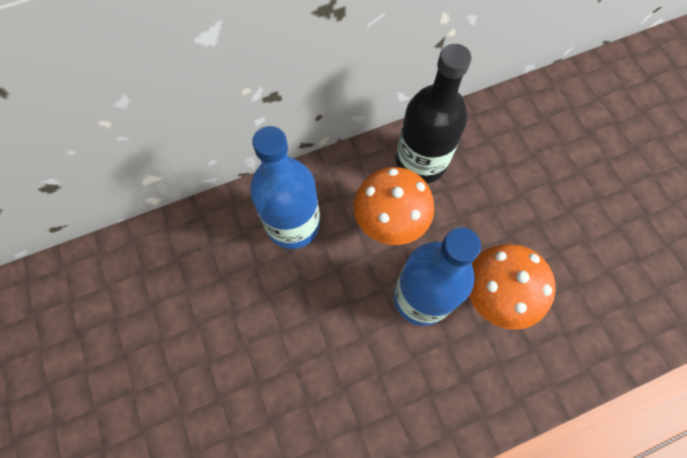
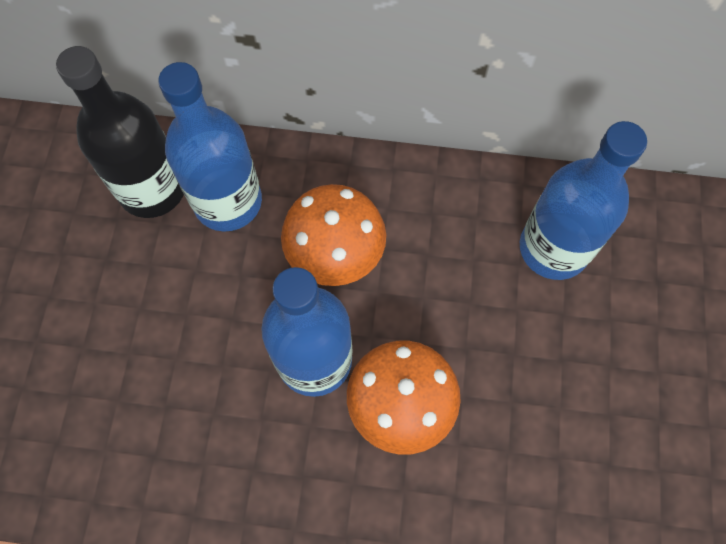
camera: 30 degrees right, 0 degrees up
(421, 162) = (419, 208): black bottle -> black bottle (152, 189)
(518, 144) = (553, 248): none -> blue bottle

